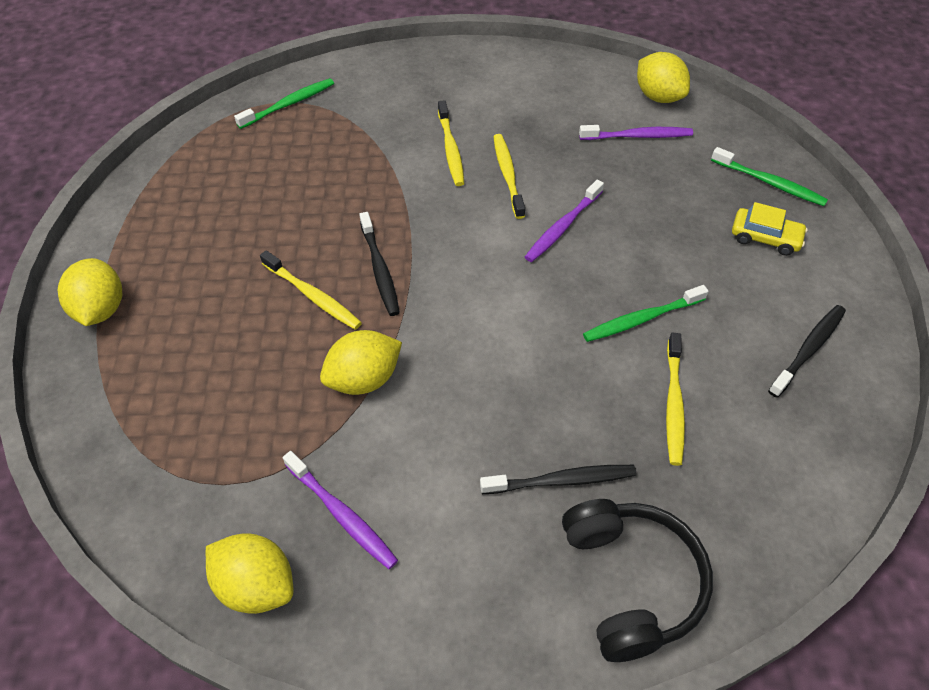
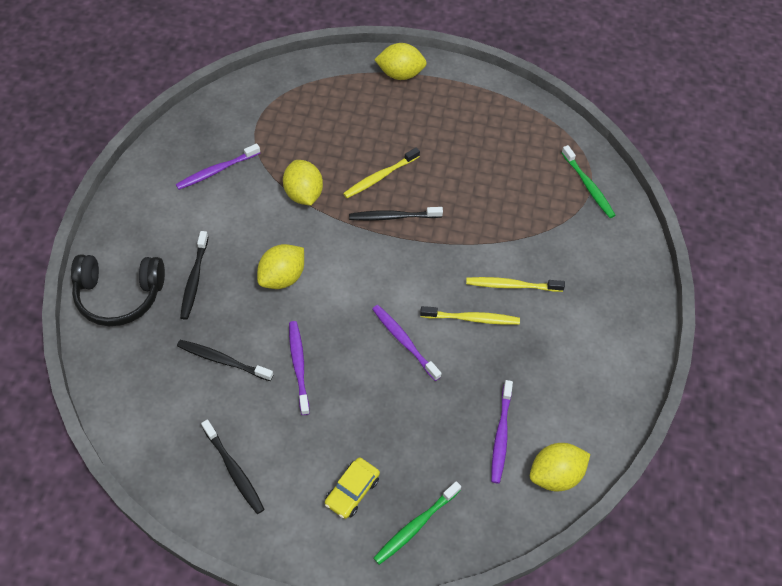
camera: 100 degrees right, 5 degrees up
(256, 585) = (192, 131): yellow lemon -> yellow lemon (282, 277)
(641, 319) = (298, 366): green toothbrush -> purple toothbrush
(673, 404) = (223, 360): yellow toothbrush -> black toothbrush

